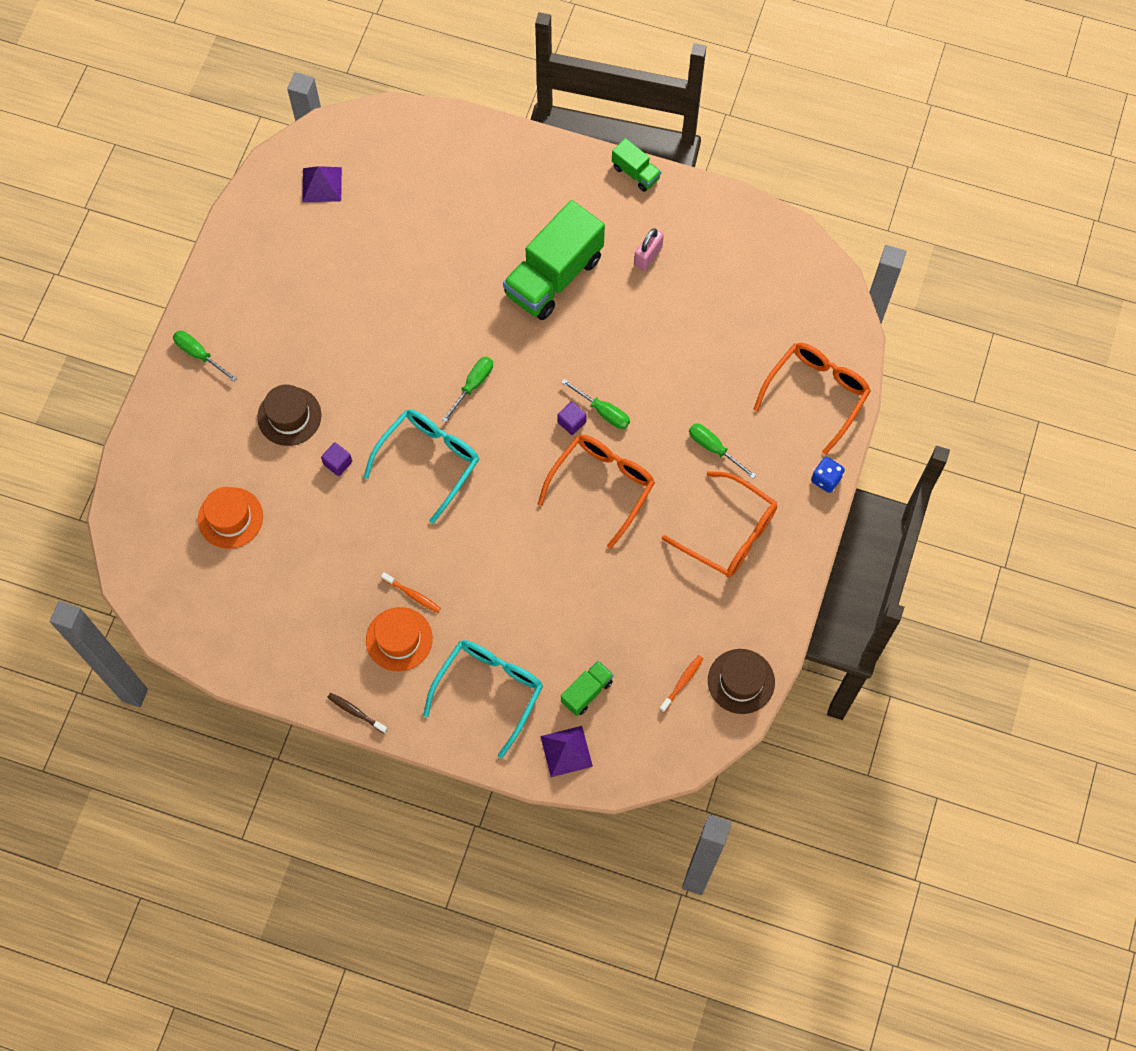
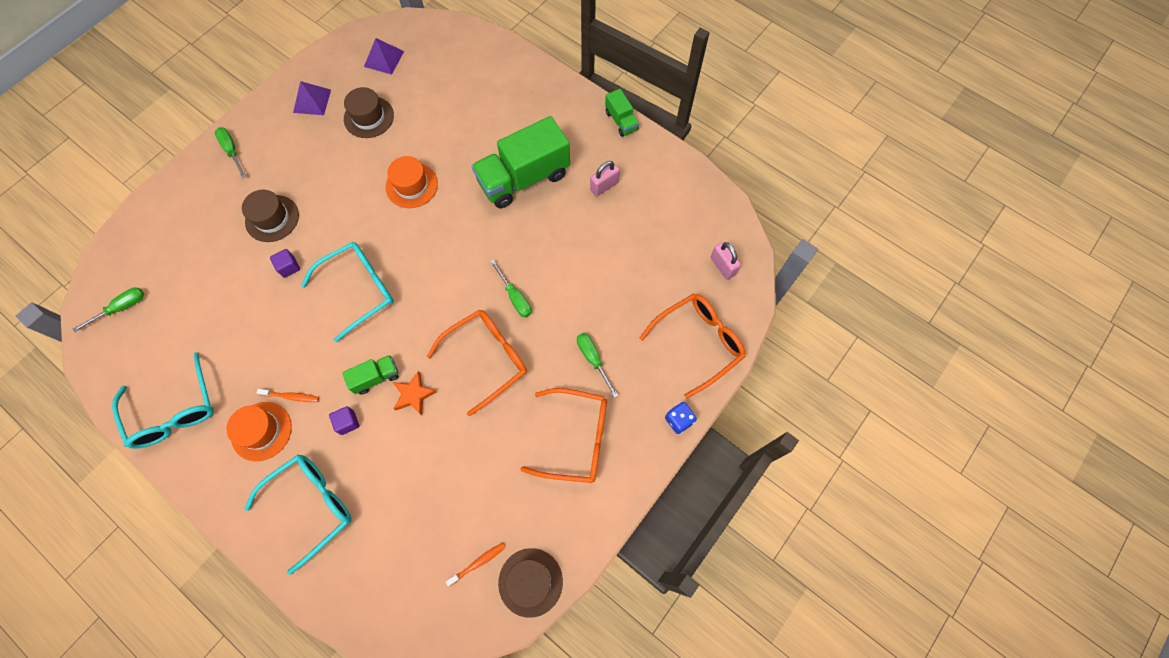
camera: 20 degrees right, 0 degrees up
(230, 518) = (186, 282): orange hat -> orange hat (412, 185)
(294, 652) = (174, 411): none -> turquoise glasses
(340, 262) = (369, 117): none -> brown hat
(356, 712) = (194, 483): brown toothbrush -> none
(412, 595) = (291, 396): orange toothbrush -> orange toothbrush turned 45 degrees counterclockwise
(473, 385) = (422, 241): green screwdriver -> green screwdriver (121, 308)
(542, 548) = (414, 395): none -> orange star
(566, 751) = (349, 589): purple pyramid -> purple pyramid (312, 101)
(571, 422) = (486, 297): purple cube -> purple cube (347, 422)
(587, 692) = (392, 539): green truck -> green truck (376, 377)
(729, 533) = (576, 439): orange glasses -> orange glasses turned 45 degrees counterclockwise
(811, 304) = (722, 266): none -> pink padlock

